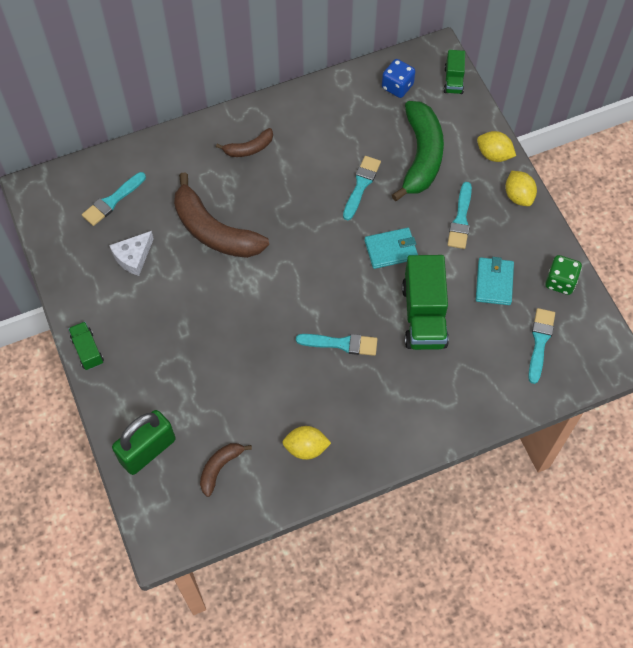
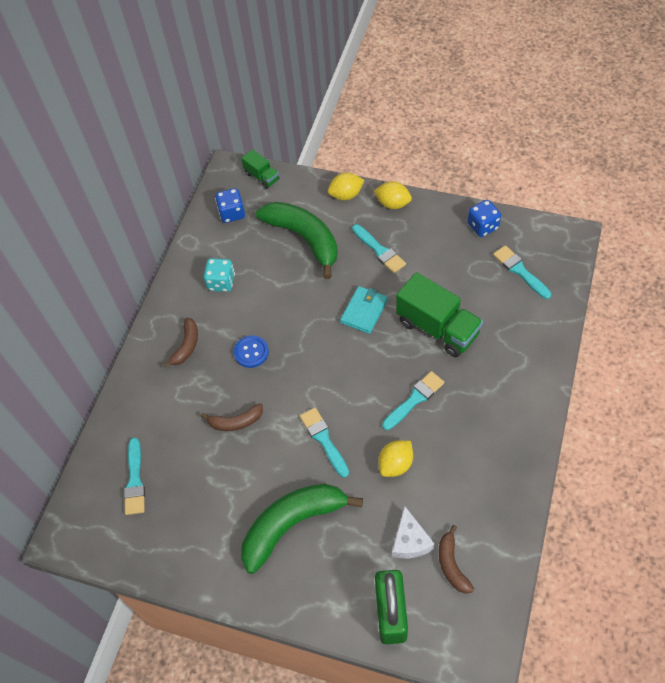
camera: 45 degrees left, 5 degrees down
(87, 350) = (257, 599): green truck -> none
(133, 257) = (202, 500): white cheese -> white cheese (410, 541)
(163, 331) = (292, 524): none -> green banana
(214, 231) = (236, 422): brown banana -> brown banana, size x0.50
(282, 196) = (251, 352): none -> blue button
(306, 448) = (484, 486): yellow lemon -> yellow lemon (395, 464)
(326, 128) = (221, 282): none -> turquoise dice
(361, 185) = (292, 293): turquoise brush -> turquoise brush (324, 439)
(494, 283) = (449, 266): turquoise wallet -> none
(560, 282) = (483, 226): green dice -> blue dice

